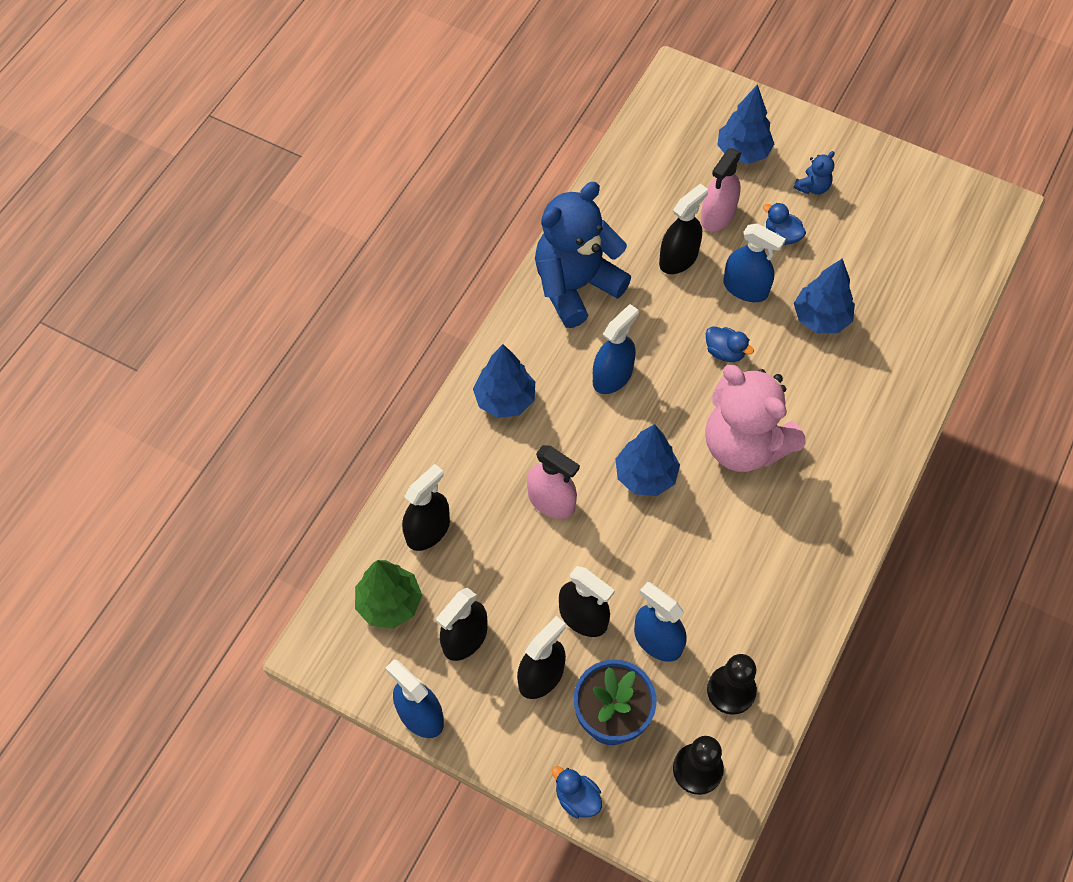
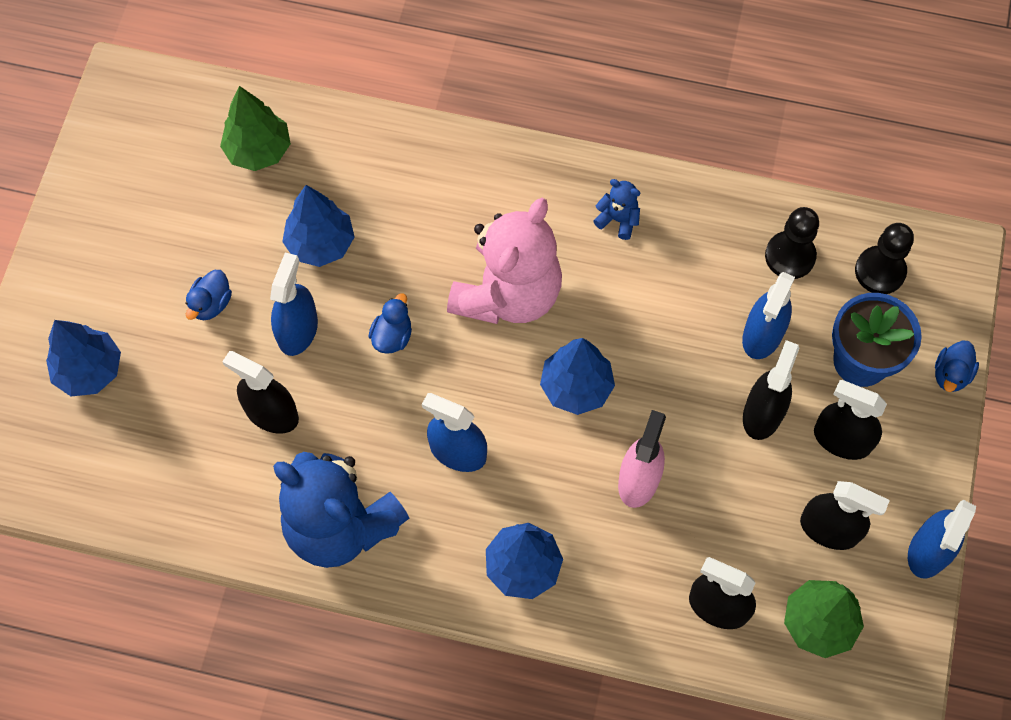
camera: 105 degrees left, 5 degrees up
(717, 215) = (196, 381): pink spray bottle -> none
(812, 187) = (130, 282): blue teddy bear -> blue teddy bear (618, 219)
(918, 290) = (258, 150): none -> green tree

